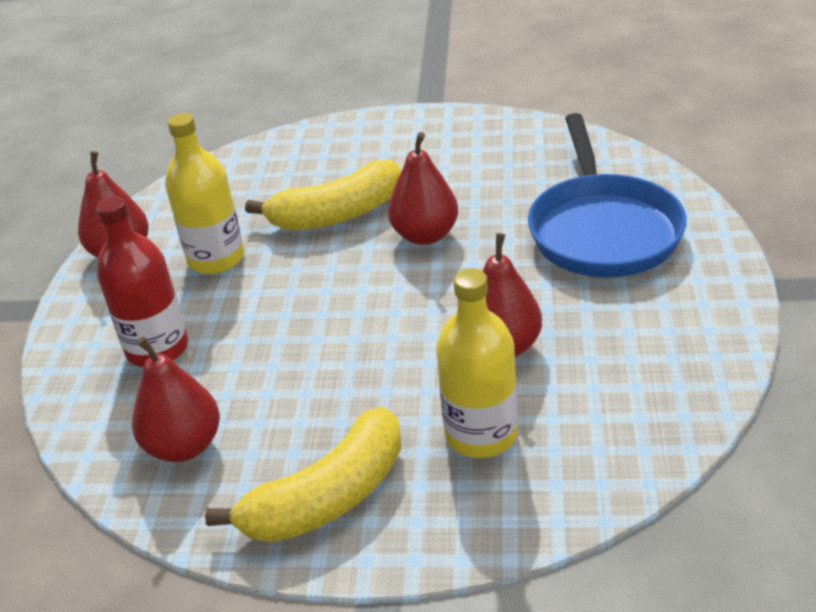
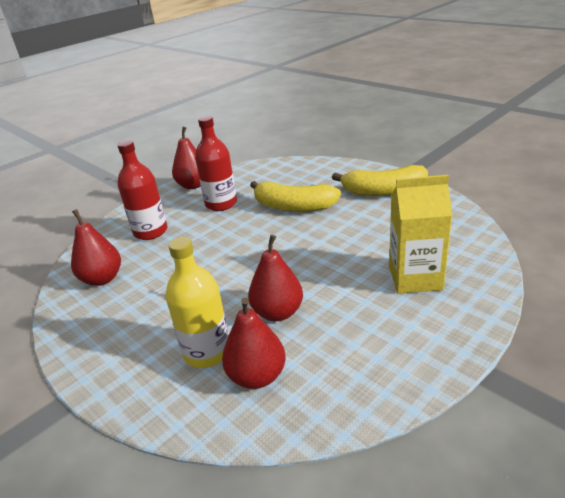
camera: 40 degrees right, 5 degrees down
(216, 259) = (221, 204): yellow bottle -> red bottle
(328, 497) = (112, 338): yellow banana -> yellow banana (383, 191)
(425, 235) = (318, 235): red pear -> red pear (257, 376)
(602, 230) = (415, 278): blue pan -> yellow carton

